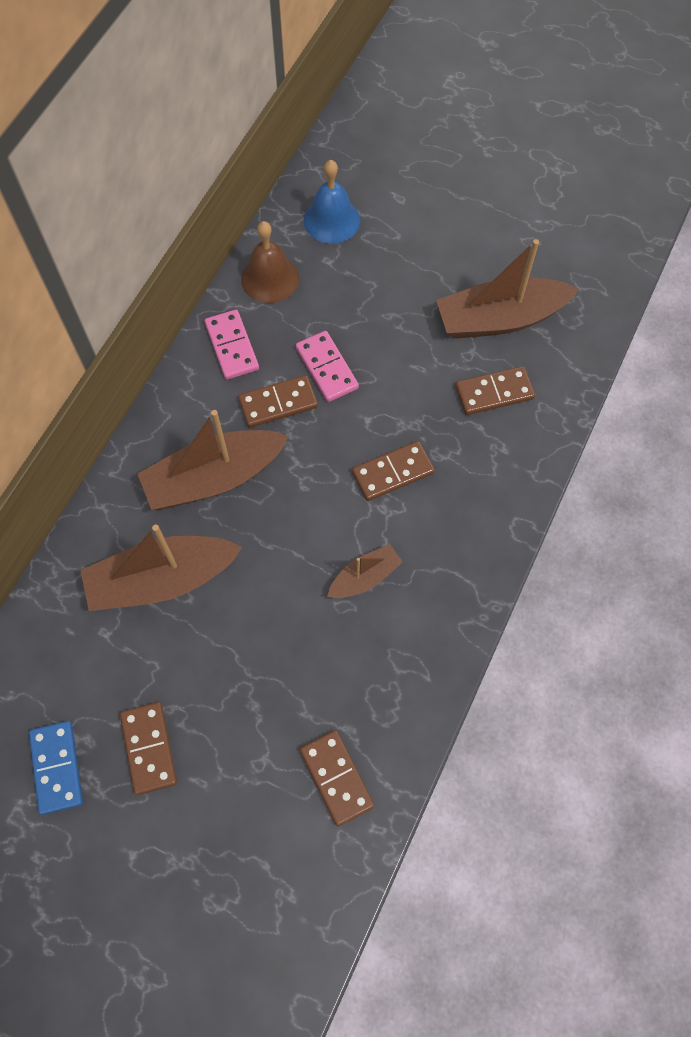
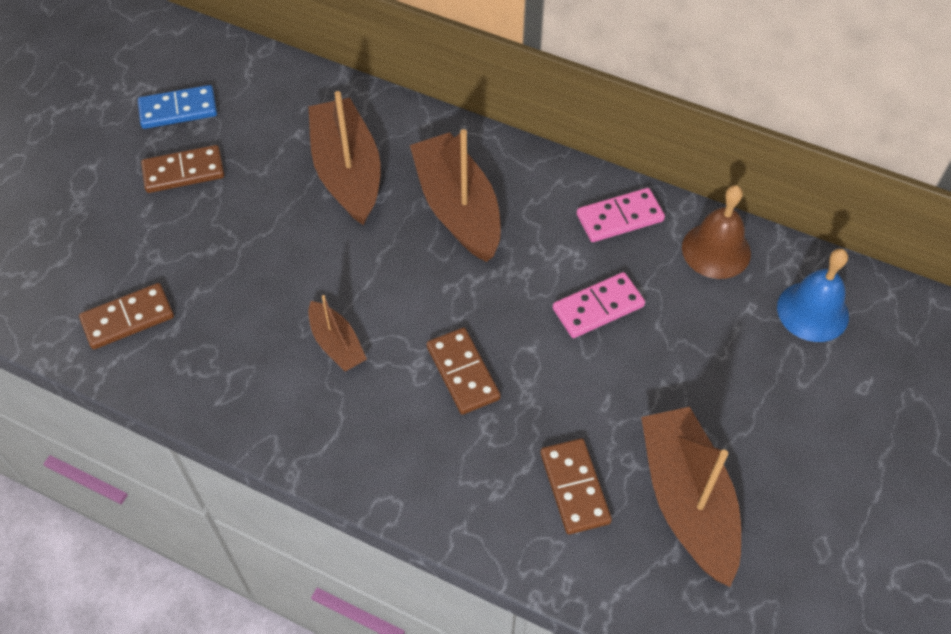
camera: 90 degrees right, 10 degrees down
(278, 403) = (549, 262): brown domino -> none

